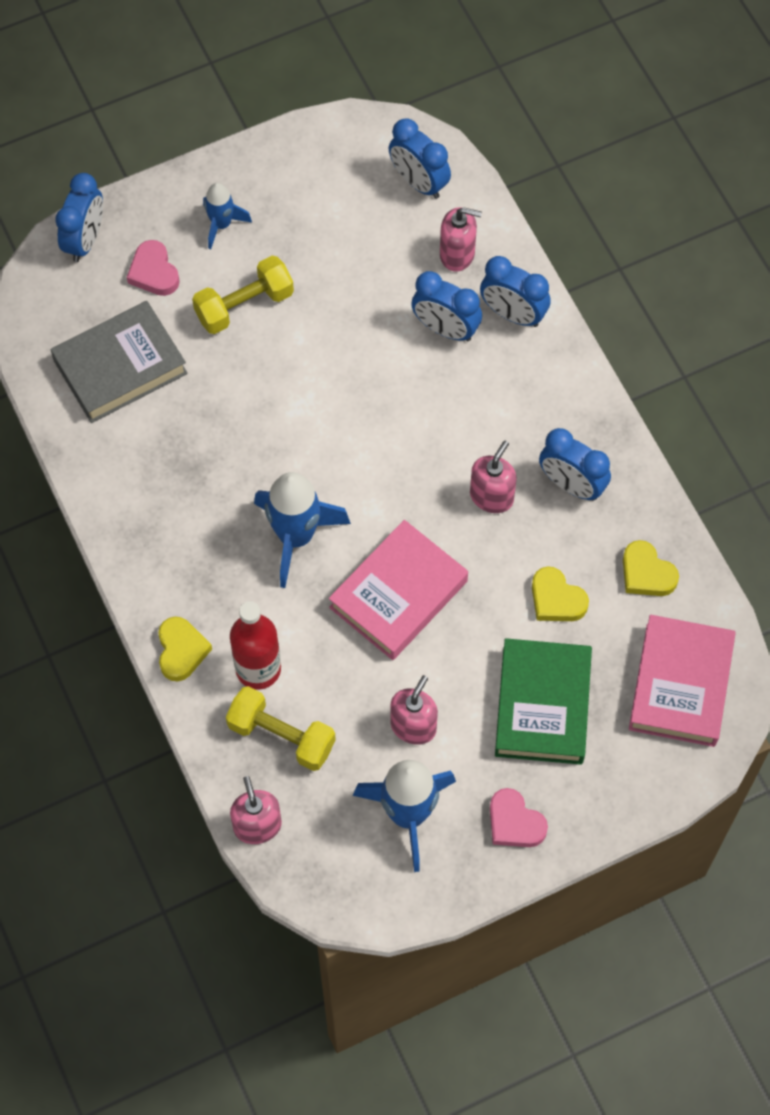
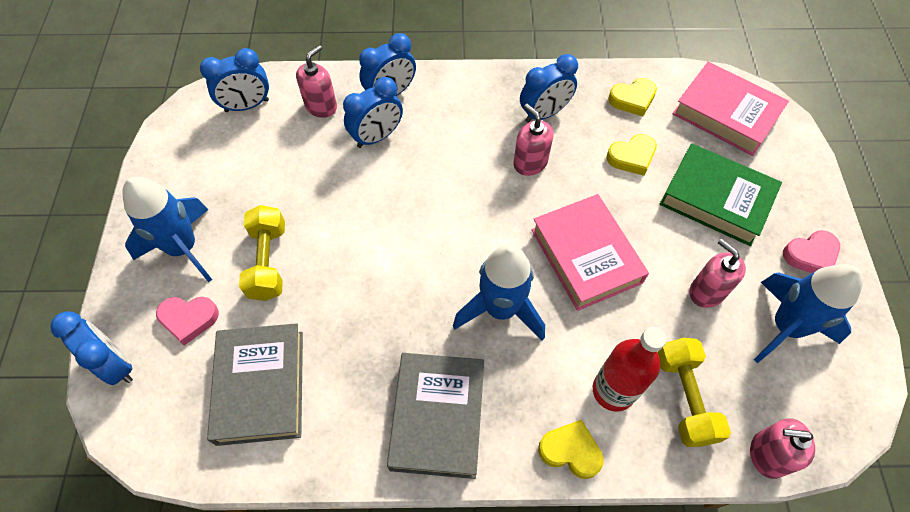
camera: 65 degrees left, 5 degrees down
(161, 526) = (437, 417): none -> grey book
(221, 224) = (183, 248): blue rocket -> blue rocket, size x1.76
(281, 736) = (684, 397): yellow dumbbell -> yellow dumbbell turned 60 degrees counterclockwise

